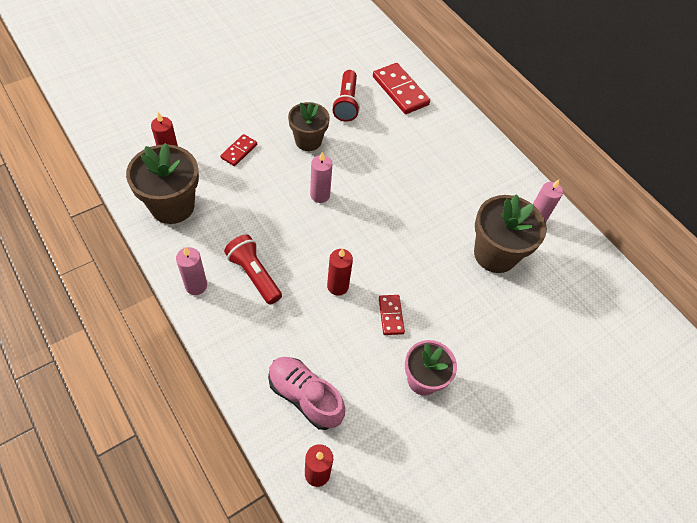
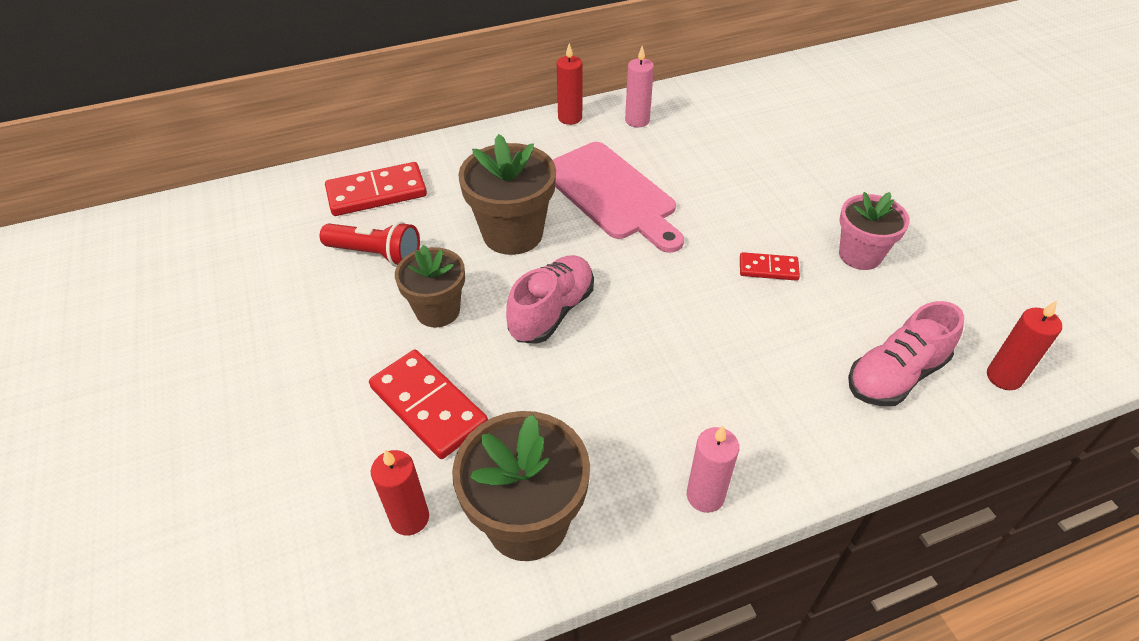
camera: 70 degrees left, 10 degrees down
(239, 151) = (429, 406): red domino -> red domino, size x1.81
(254, 275) = (690, 412): red flashlight -> none
(320, 195) = (552, 312): pink candle -> pink shoe
(337, 286) = (719, 315): red candle -> red candle (570, 118)
(441, 213) = (611, 194): none -> pink cutting board
(495, 254) = (682, 161): brown flower pot -> brown flower pot (512, 234)

